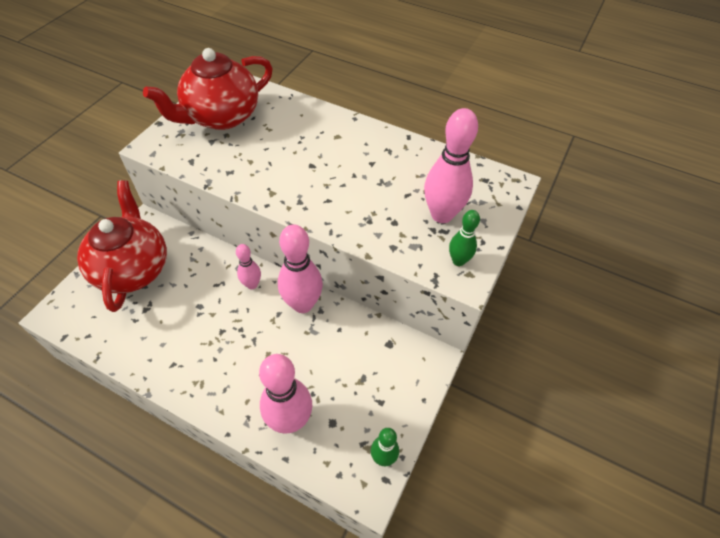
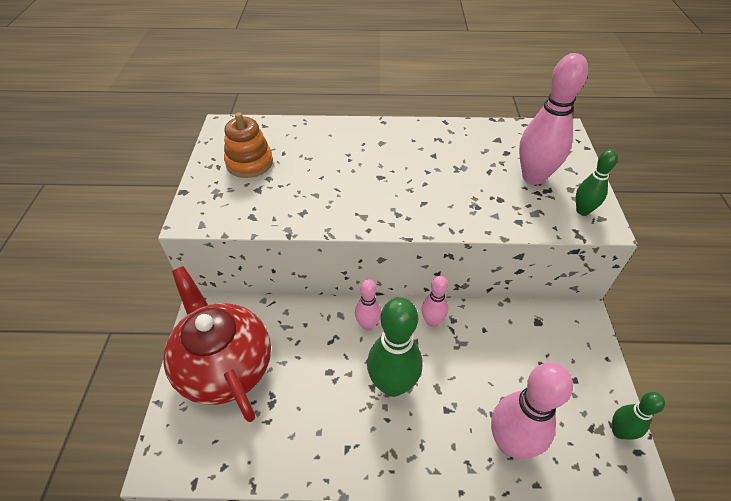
camera: 25 degrees left, 5 degrees down
(221, 117) = (249, 163): red teapot -> orange stacking toy
(236, 336) = (392, 384): none -> green bowling pin
(303, 304) = (432, 321): pink bowling pin -> pink bowling pin, size x0.55

